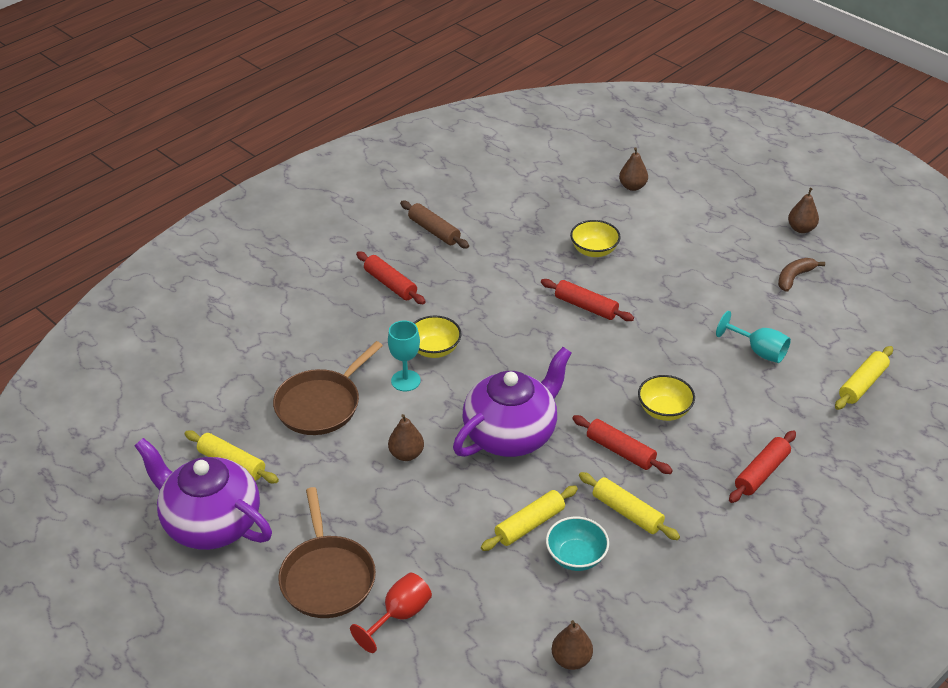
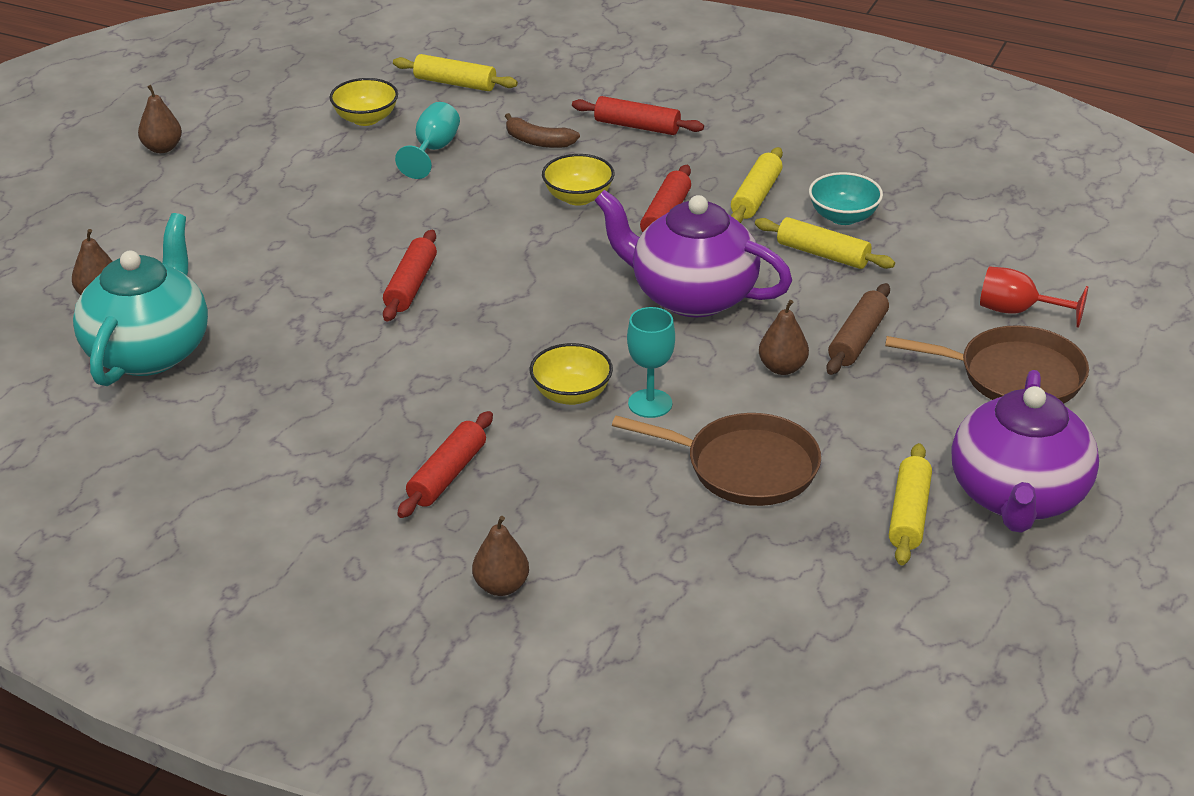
camera: 110 degrees left, 5 degrees down
(327, 577) = (1014, 376): brown pan -> brown pan turned 45 degrees clockwise
(434, 231) = (289, 465): brown rolling pin -> brown rolling pin (858, 339)
(566, 198) = (149, 351): none -> turquoise teapot
(571, 659) = (973, 196): brown pear -> brown pear (501, 586)
(594, 251) = (279, 301): yellow bowl -> yellow bowl (366, 119)
(794, 277) = (274, 142): brown banana -> brown banana (538, 141)

